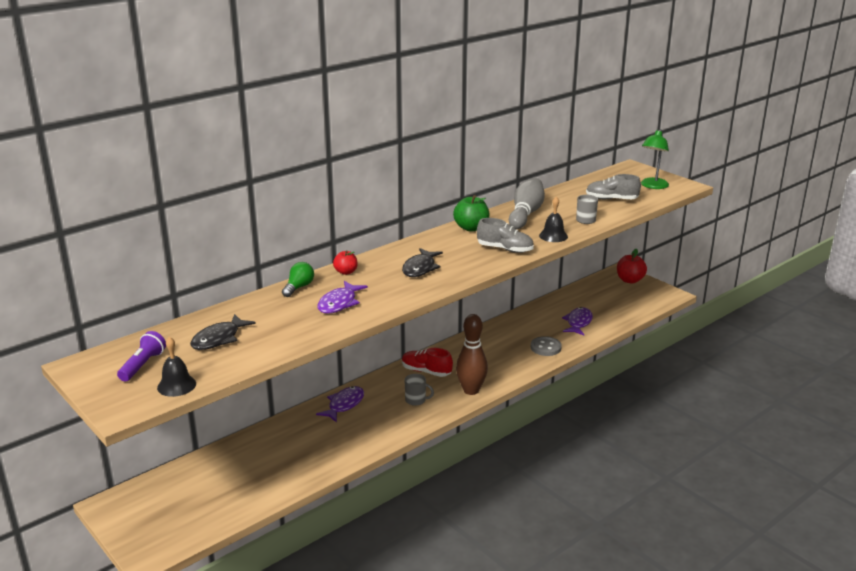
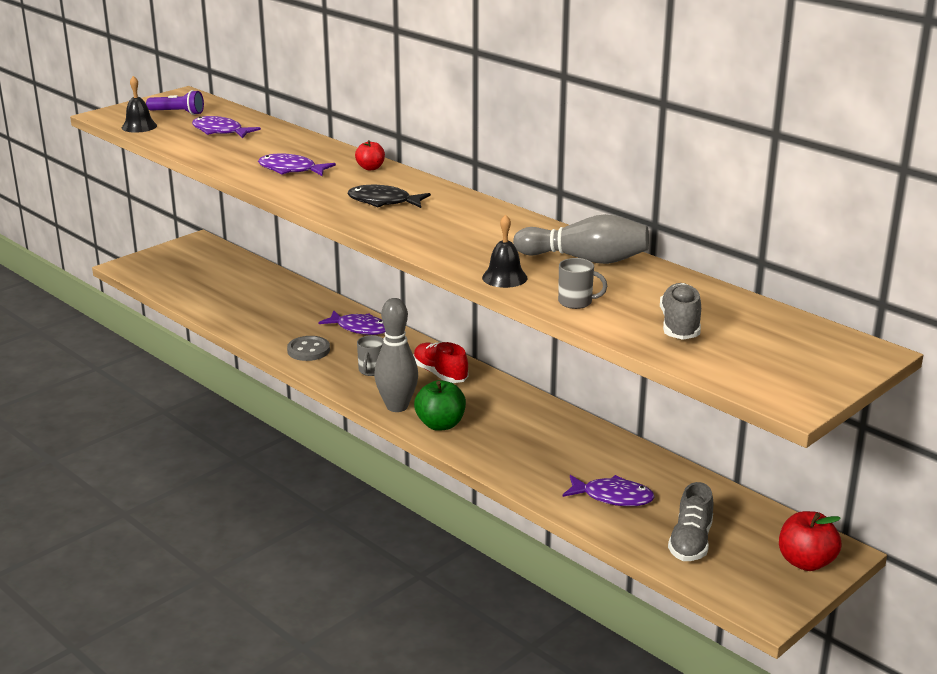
camera: 85 degrees right, 0 degrees up
(219, 339) = (220, 131): black fish -> purple fish
(299, 287) = (330, 151): green light bulb -> none
(426, 371) = (440, 374): red shoe -> red shoe turned 60 degrees counterclockwise
(471, 228) = (519, 226): green apple -> green apple (440, 424)
(471, 390) = (397, 406): brown bowling pin -> grey bowling pin
(505, 249) = (449, 246): grey shoe -> grey shoe (690, 542)
(545, 347) = (523, 465): grey button -> grey button (308, 350)
(652, 186) = (770, 367): green lamp -> none

